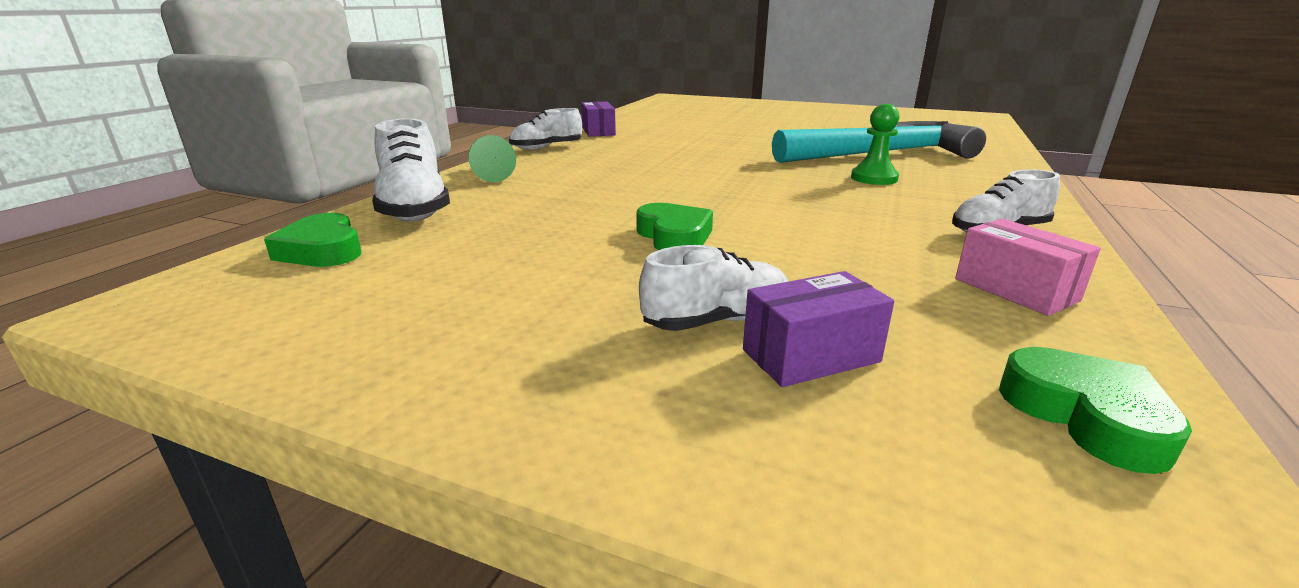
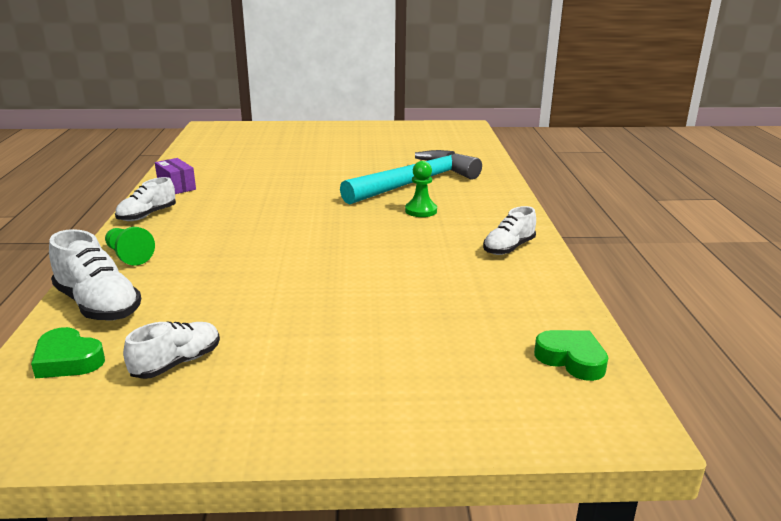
camera: 25 degrees left, 0 degrees up
(674, 236) = (319, 292): green heart -> none
(716, 321) = (385, 350): white shoe -> white shoe (177, 363)
(810, 355) = (444, 359): purple box -> none
(1015, 290) = (527, 291): pink box -> none

